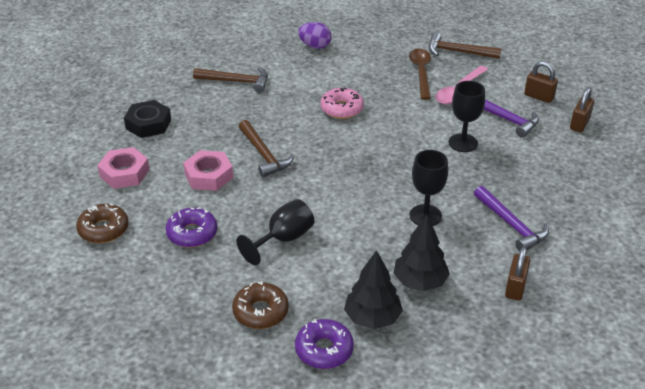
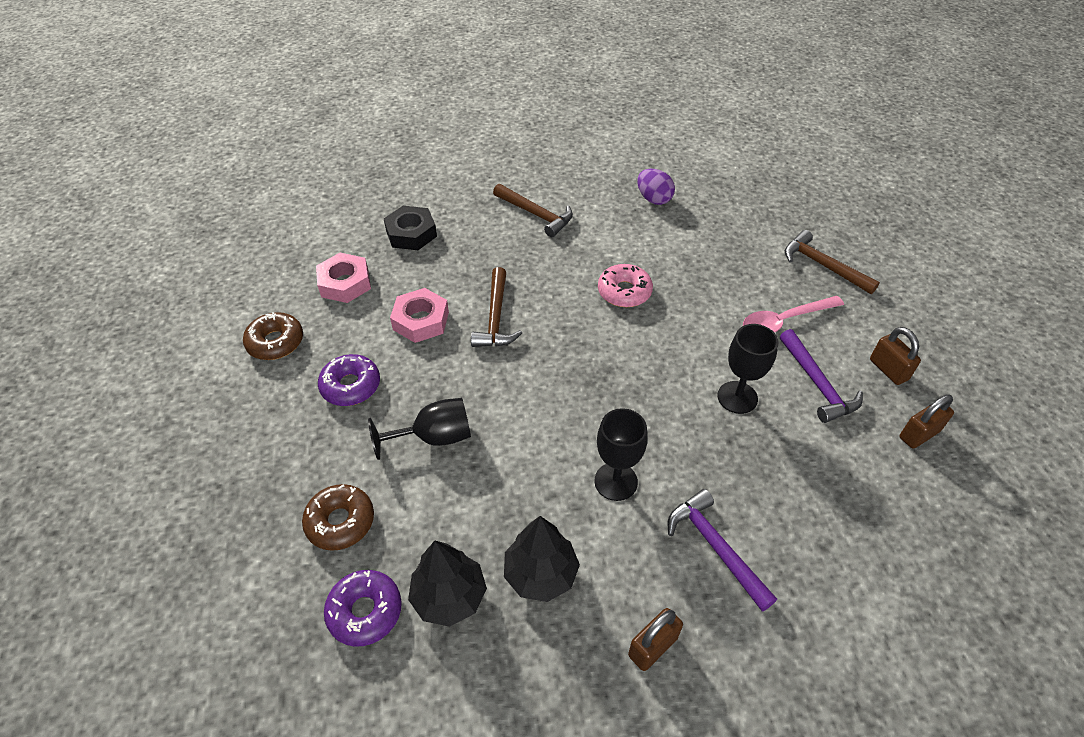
camera: 30 degrees right, 10 degrees up
(421, 73) = (754, 278): brown spoon -> none
(511, 225) = (715, 547): purple hammer -> purple hammer turned 150 degrees clockwise

